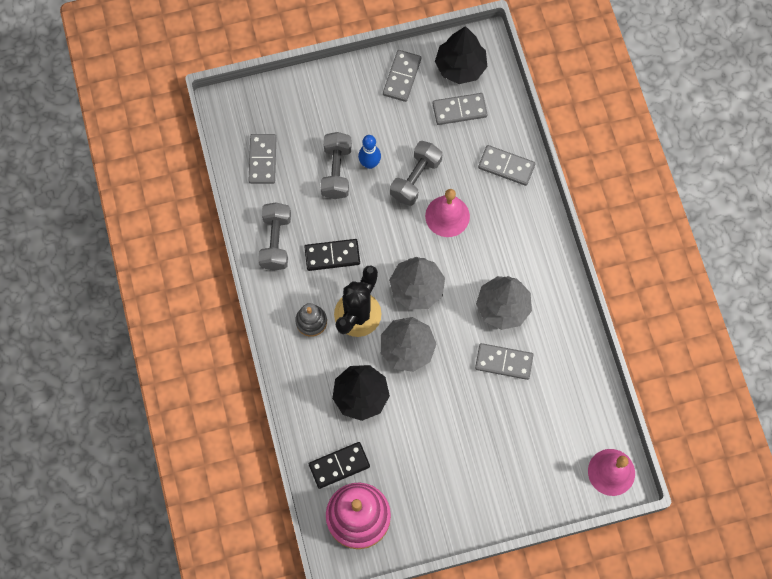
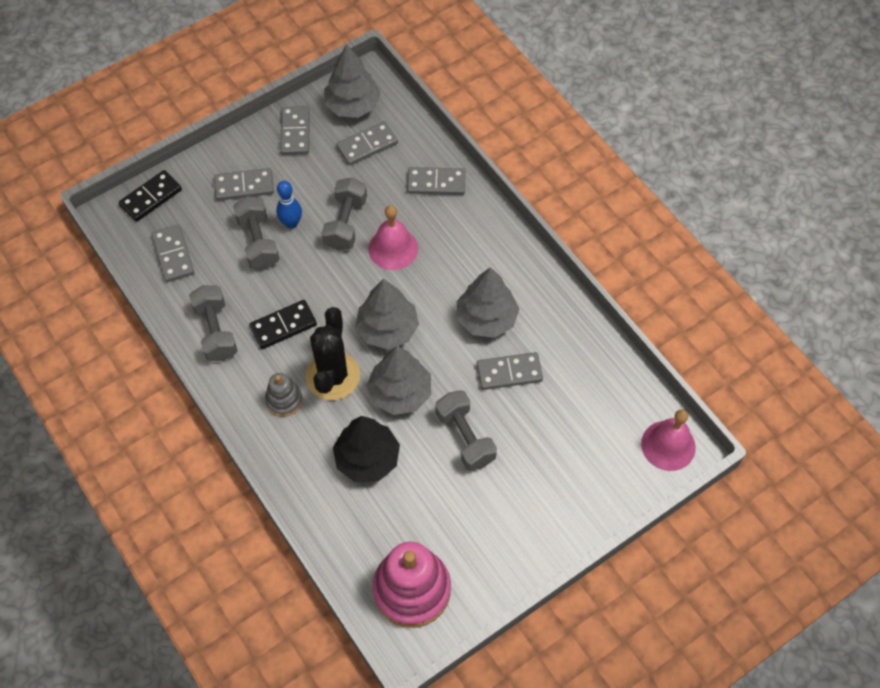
camera: 20 degrees left, 10 degrees down
(339, 465) = (370, 541): black domino -> black domino (151, 197)
(341, 115) = (244, 186): none -> grey domino
(446, 405) = (465, 437): none -> grey dumbbell
(460, 67) = (352, 105): black tree -> grey tree

